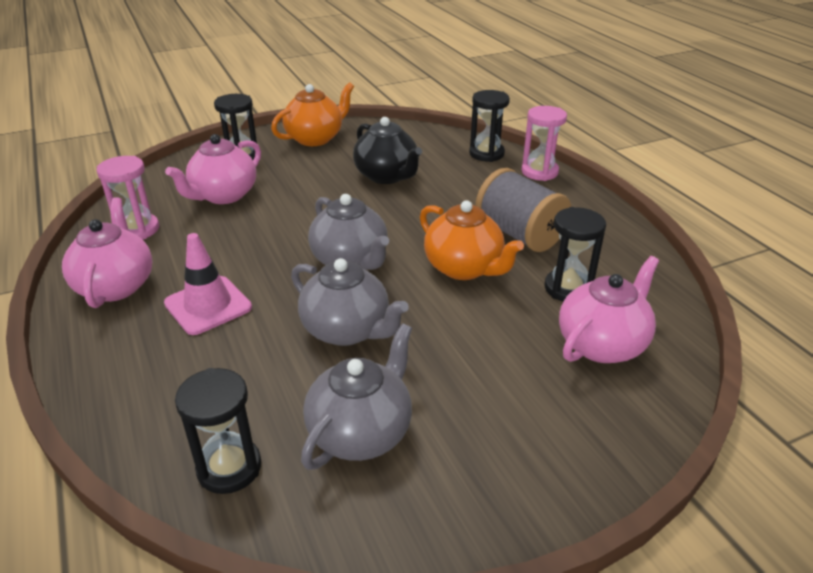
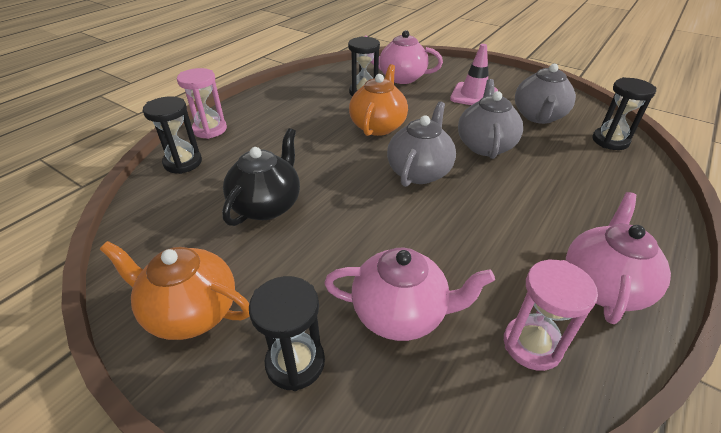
camera: 120 degrees left, 5 degrees up
(116, 286) = (603, 285): pink teapot -> pink teapot turned 150 degrees clockwise
(208, 305) = (545, 213): pink traffic cone -> pink traffic cone (474, 95)
(361, 432) = (538, 116): grey teapot -> grey teapot turned 75 degrees counterclockwise
(519, 234) = (317, 117): grey spool -> none

